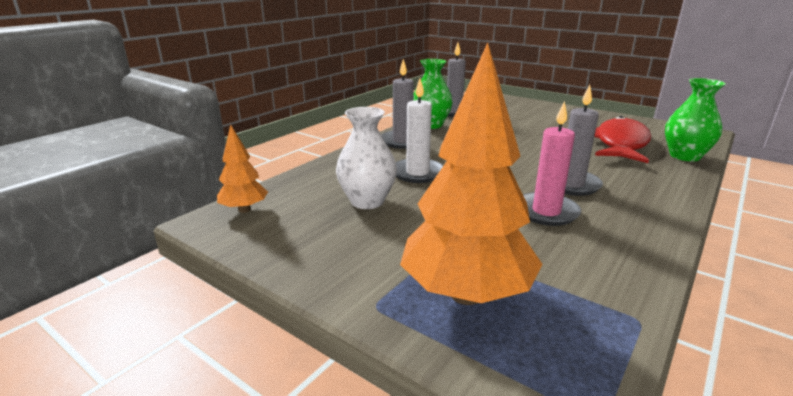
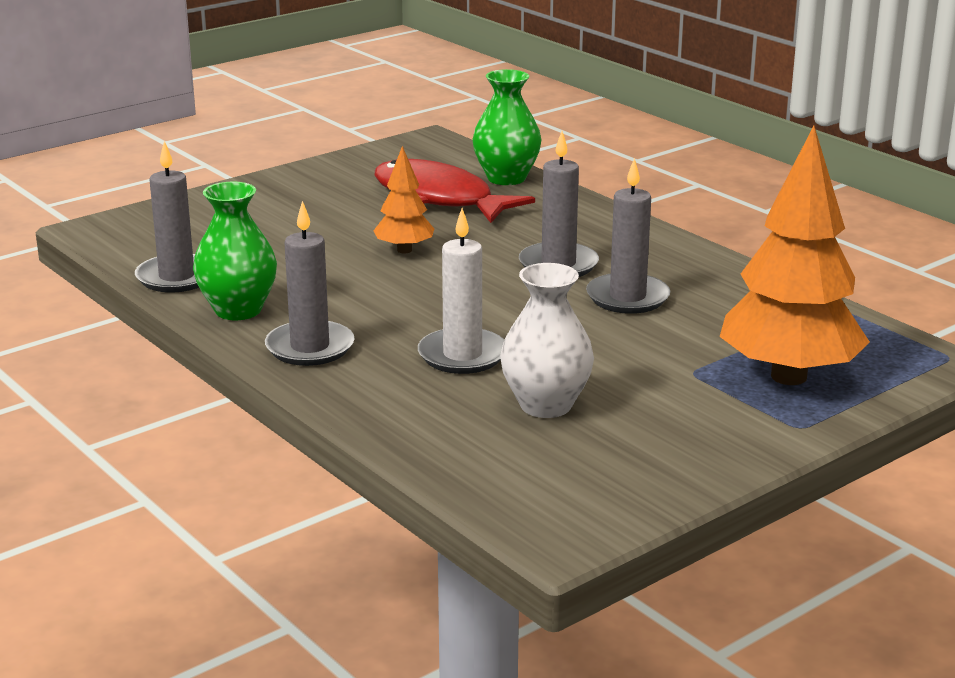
camera: 75 degrees left, 0 degrees up
(244, 210) = (531, 506): orange tree -> orange tree (404, 250)
(546, 212) = (627, 297): pink candle -> grey candle

